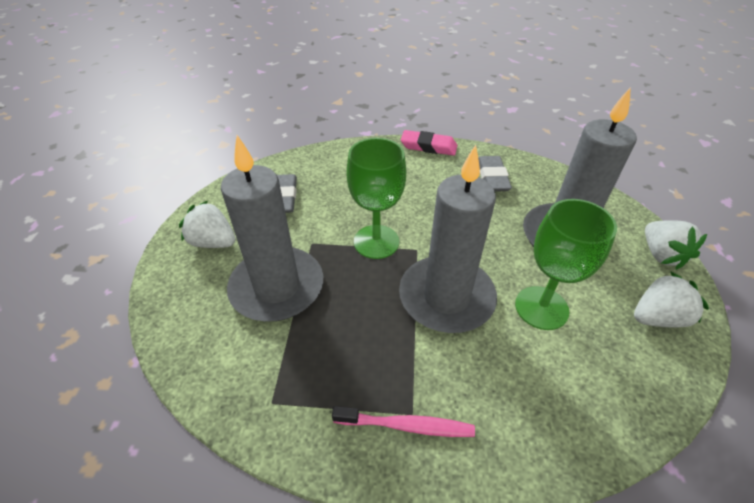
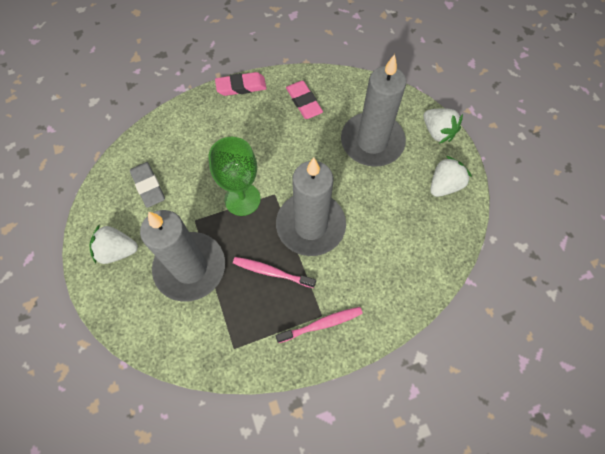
camera: 25 degrees left, 20 degrees up
(370, 330) = (272, 272): none -> pink toothbrush
(492, 177) = (304, 102): grey eraser -> pink eraser
(541, 308) = (373, 207): green goblet -> none

